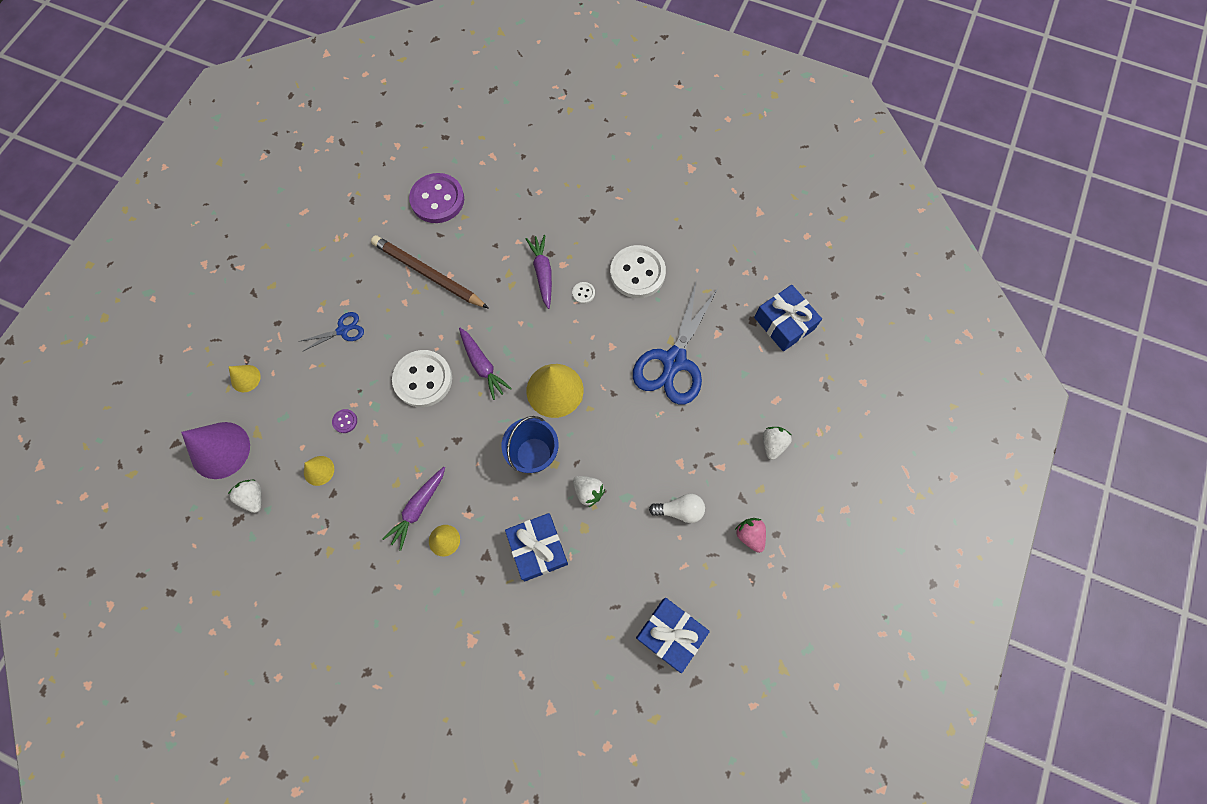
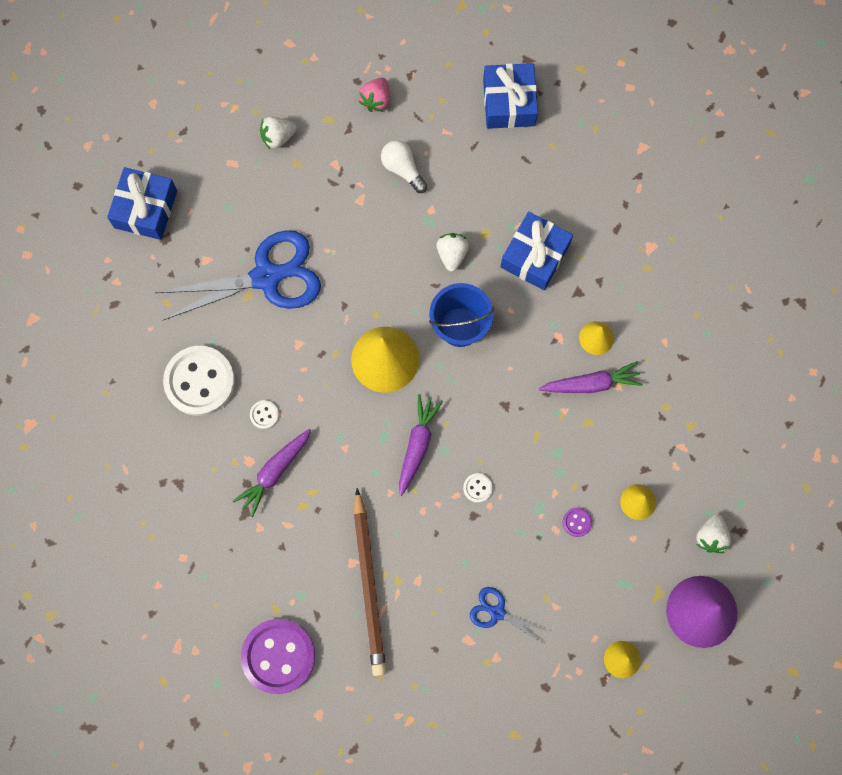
camera: 130 degrees left, 5 degrees up
(423, 379) = (477, 488): white button -> white button, size x0.41

